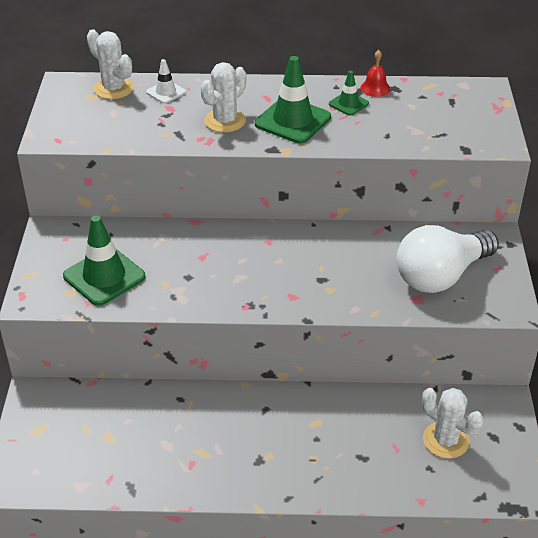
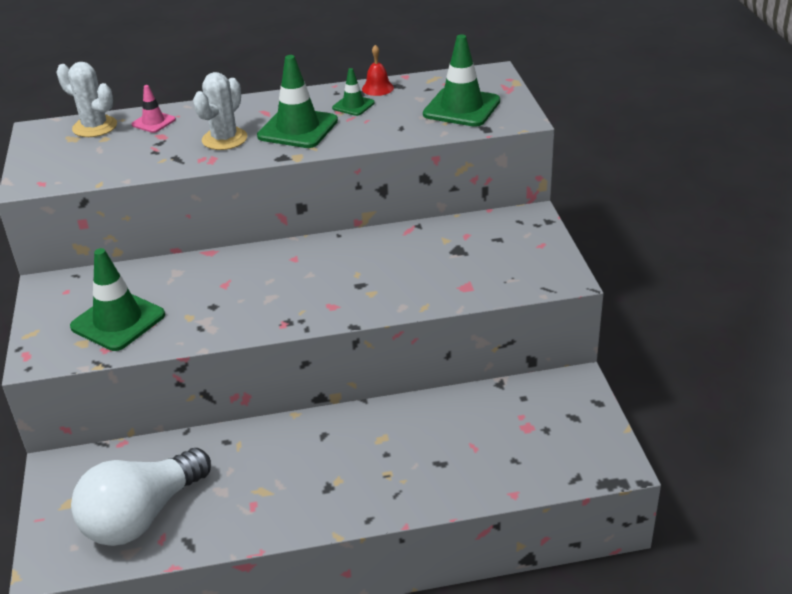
camera: 10 degrees left, 5 degrees down
(166, 92) = (153, 122): white traffic cone -> pink traffic cone
(441, 276) = (485, 261): white light bulb -> white light bulb (142, 516)
(446, 440) = (525, 429): white cactus -> none
(448, 123) = (461, 108): none -> green traffic cone

